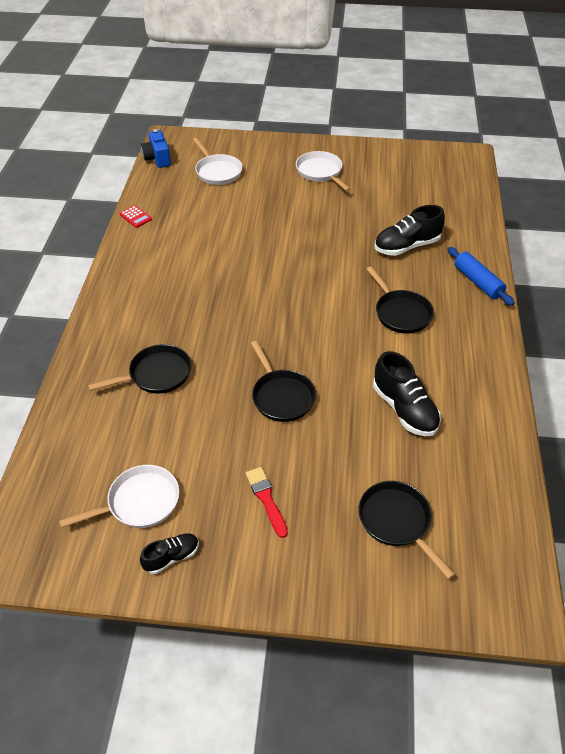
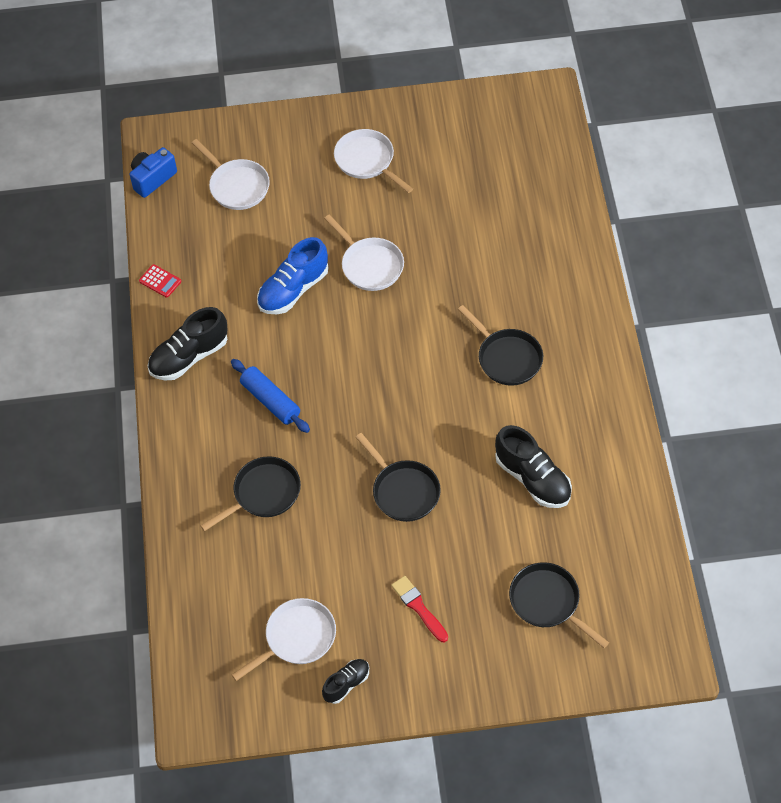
camera: 10 degrees left, 10 degrees up
(157, 159) = (152, 179): blue camera -> blue camera turned 75 degrees clockwise
(236, 238) = (293, 290): none -> blue shoe
(302, 233) = (369, 265): none -> white pan
(406, 246) = (496, 260): black shoe -> black shoe (189, 356)
(477, 282) = (585, 296): blue rolling pin -> blue rolling pin (270, 401)

